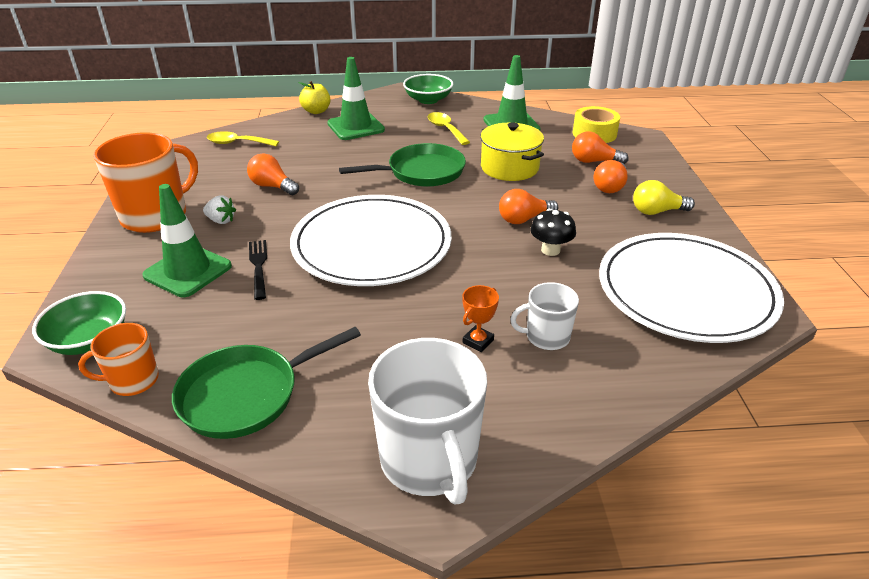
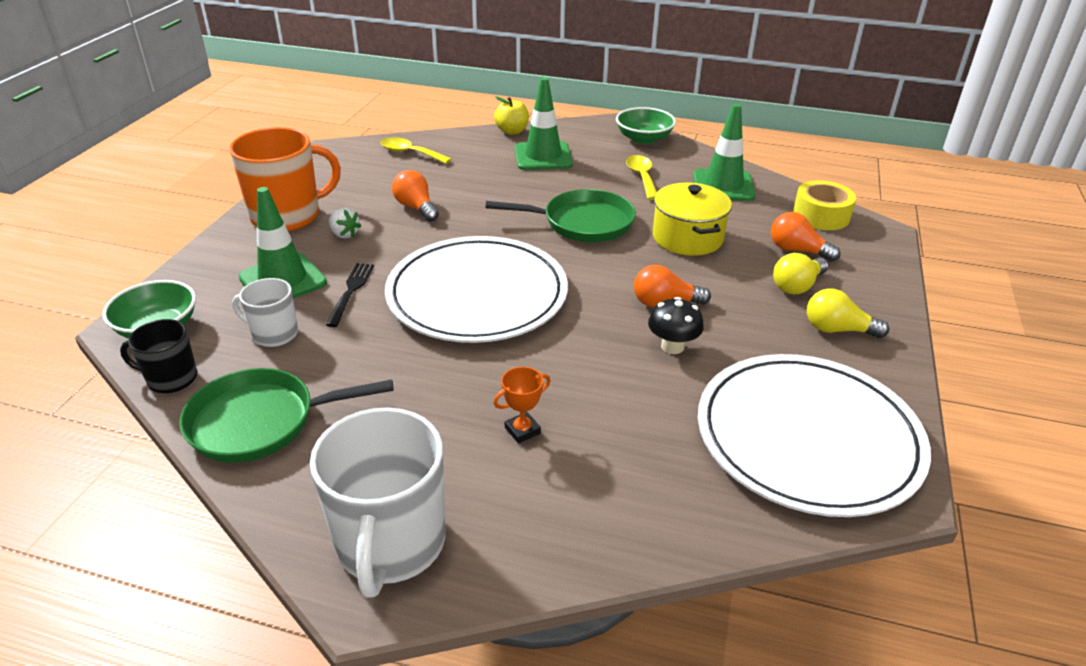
camera: 20 degrees right, 0 degrees up
(133, 380) = (171, 379): orange mug -> black mug
(546, 337) = (601, 446): white mug -> white mug (274, 334)
(610, 187) = (797, 286): orange light bulb -> yellow light bulb

